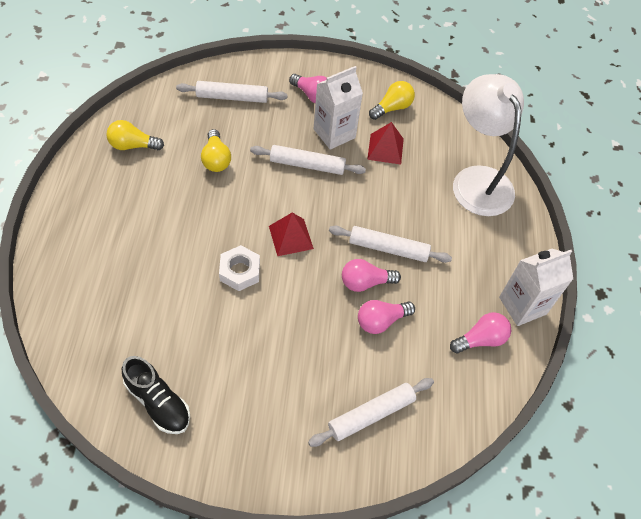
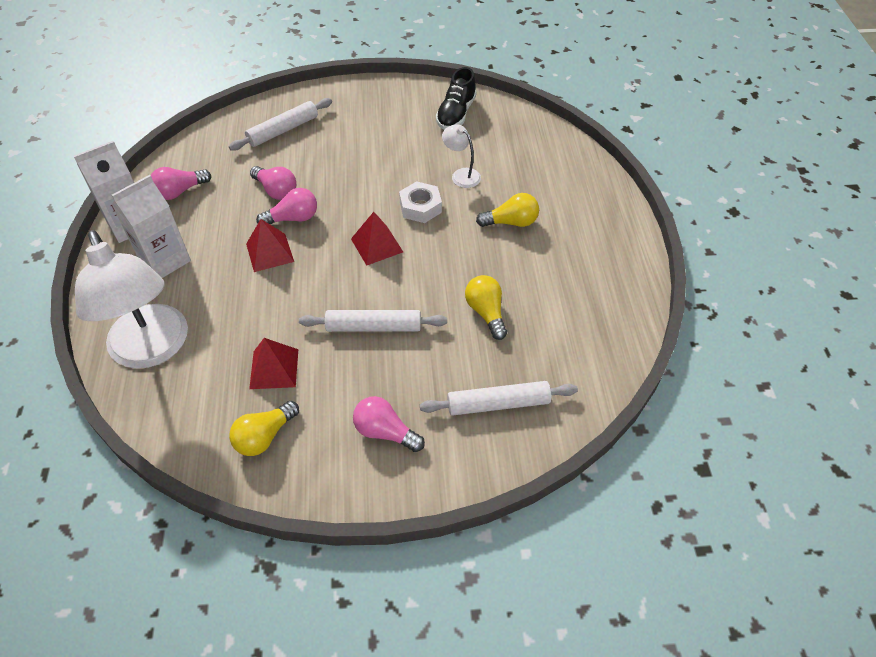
camera: 175 degrees right, 5 degrees down
(133, 145) = (591, 310): yellow light bulb -> yellow light bulb (511, 222)
(158, 402) = (456, 114): black shoe -> black shoe turned 105 degrees counterclockwise
(186, 304) = (461, 175): none -> white lamp
(334, 133) = (345, 377): white carton -> white carton (165, 260)
(381, 321) = (276, 191): pink light bulb -> pink light bulb turned 75 degrees clockwise
(388, 248) = (269, 252): white rolling pin -> red pyramid

